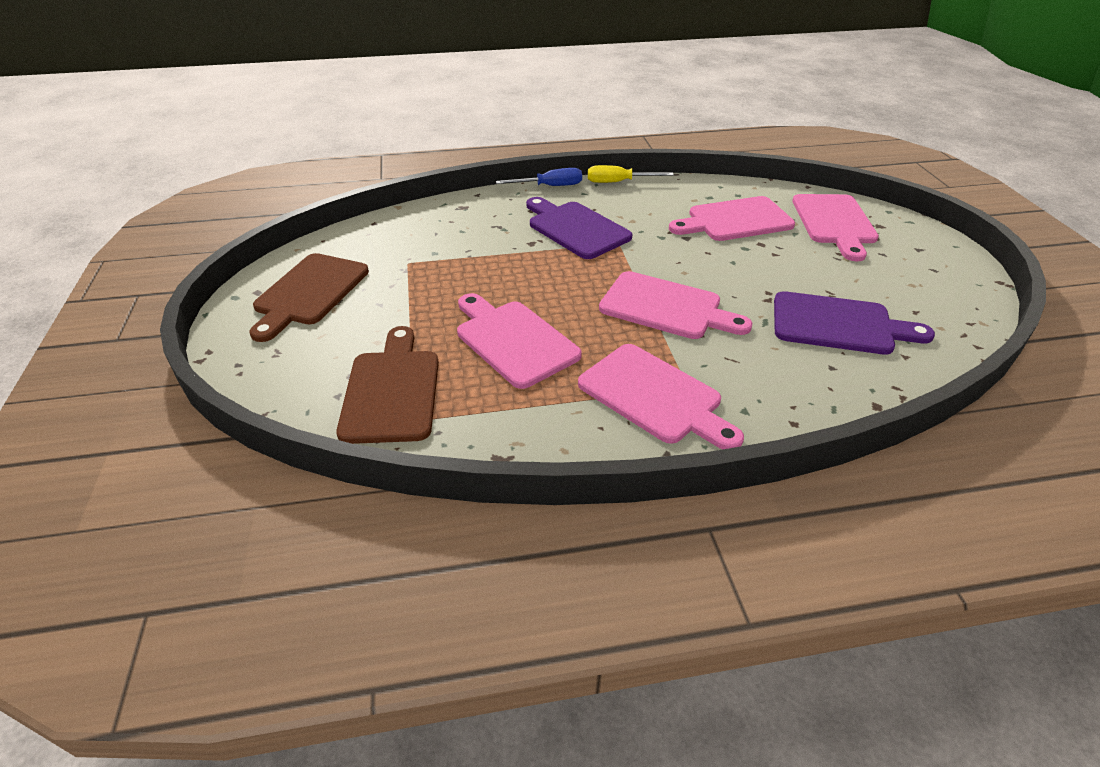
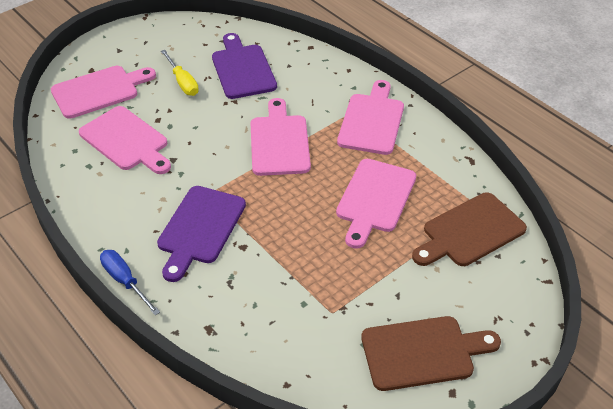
camera: 120 degrees left, 5 degrees up
(618, 182) = (88, 234): yellow screwdriver -> yellow screwdriver (183, 82)

